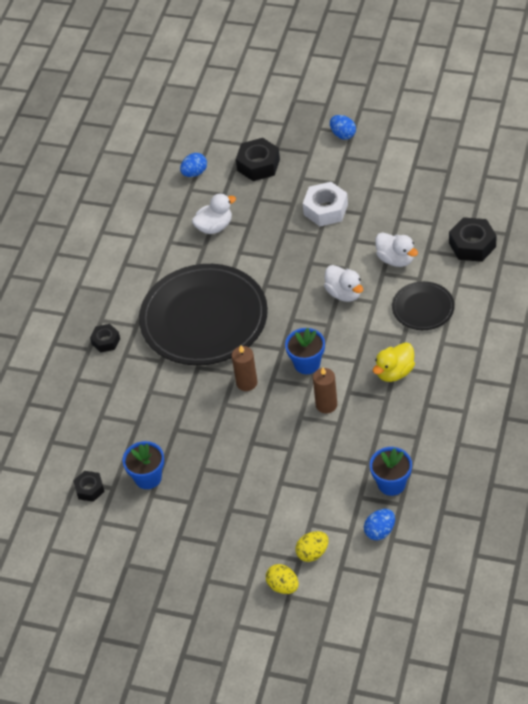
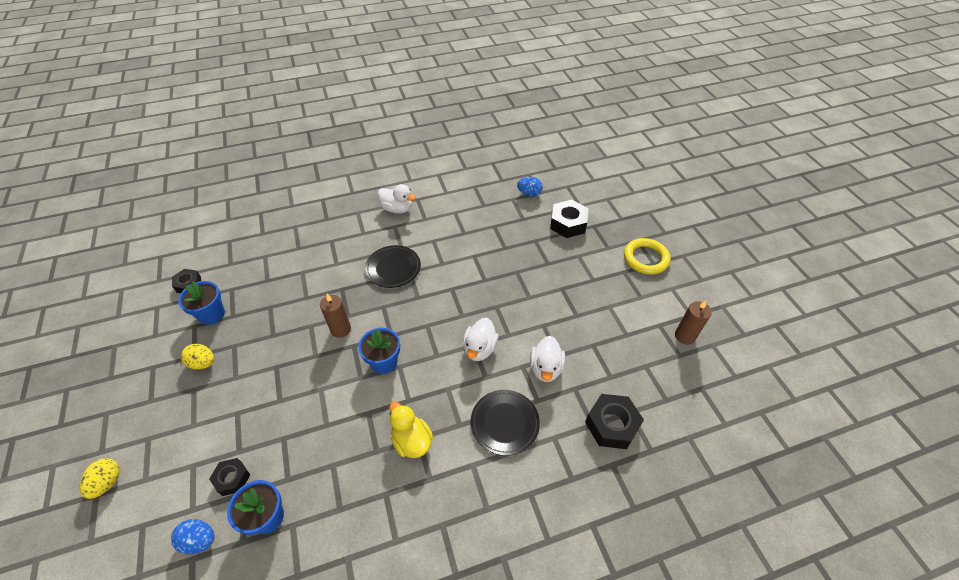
camera: 50 degrees right, 0 degrees up
(106, 341) = (338, 224): black nut -> black nut (232, 478)
(204, 318) = (393, 268): black plate -> black plate, size x0.48
(214, 227) = (488, 229): white duck -> white duck (397, 209)
(312, 553) = (156, 487): yellow egg -> yellow egg (203, 363)
(325, 209) = (559, 288): white nut -> none
(326, 405) = (344, 402): brown candle -> brown candle (684, 336)
(343, 135) = (645, 258): blue egg -> yellow ring
(394, 372) = (412, 441): yellow duck -> yellow duck turned 45 degrees clockwise

